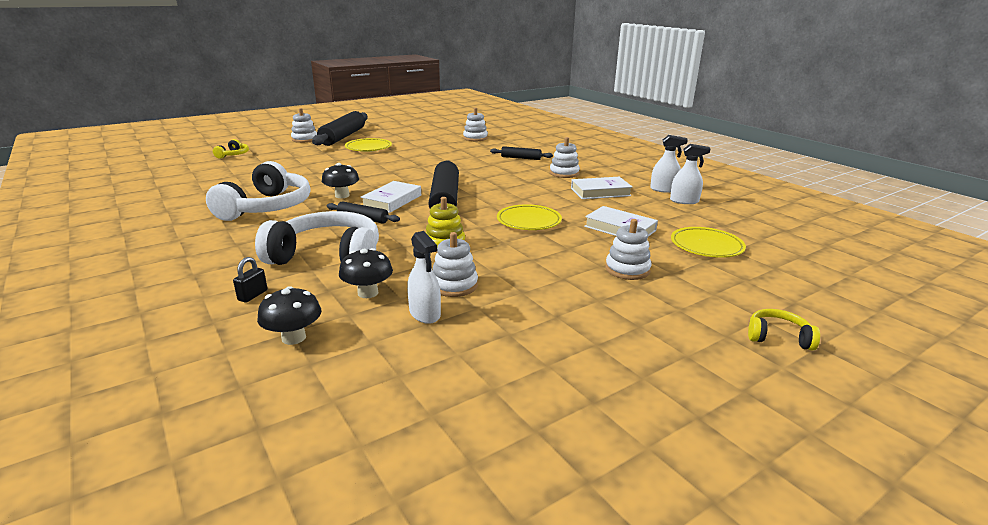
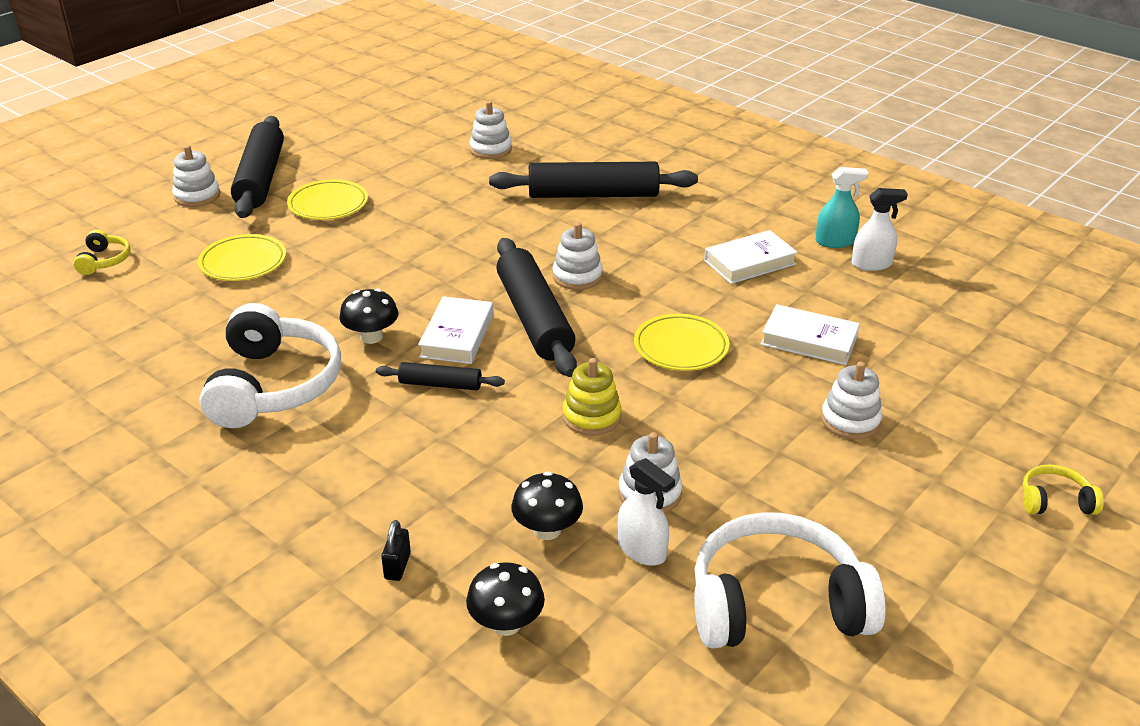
camera: 15 degrees left, 10 degrees up
(327, 257) = (446, 474): white headphones -> white headphones (776, 604)
(521, 158) = (593, 195): black rolling pin -> black rolling pin, size x2.00
(564, 173) = (677, 225): white stacking toy -> white stacking toy (577, 276)
(664, 189) = (835, 242): white spray bottle -> turquoise spray bottle
(706, 246) = (930, 357): yellow plate -> yellow plate (243, 263)

